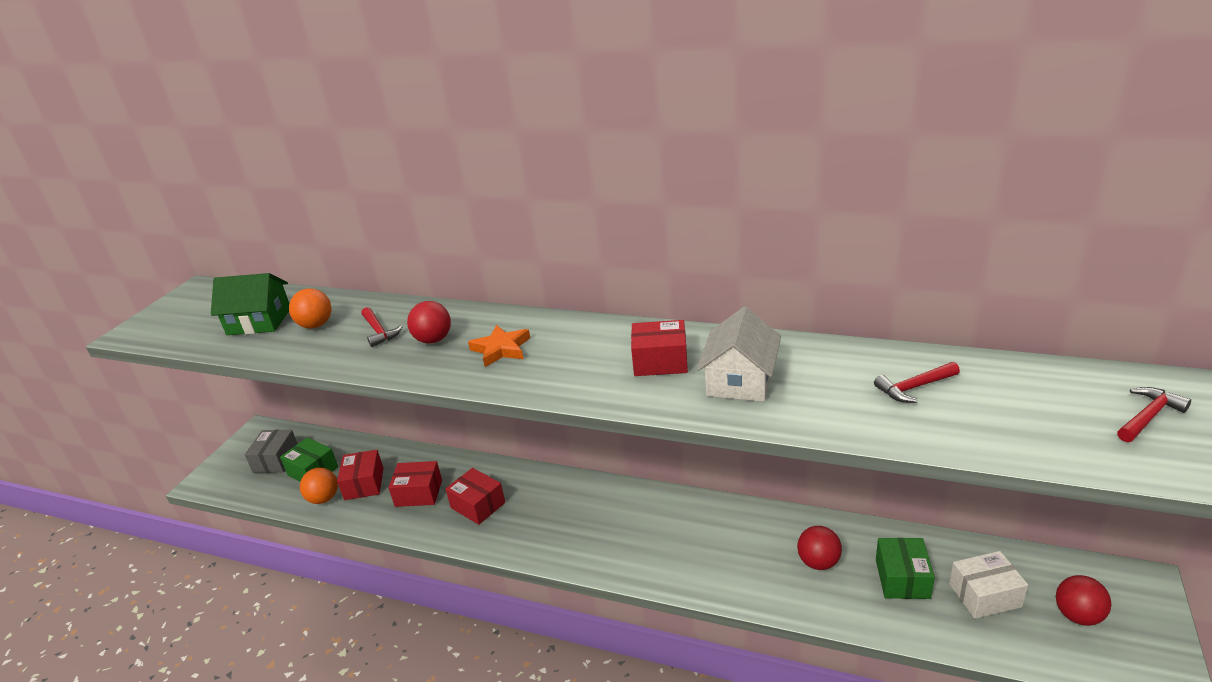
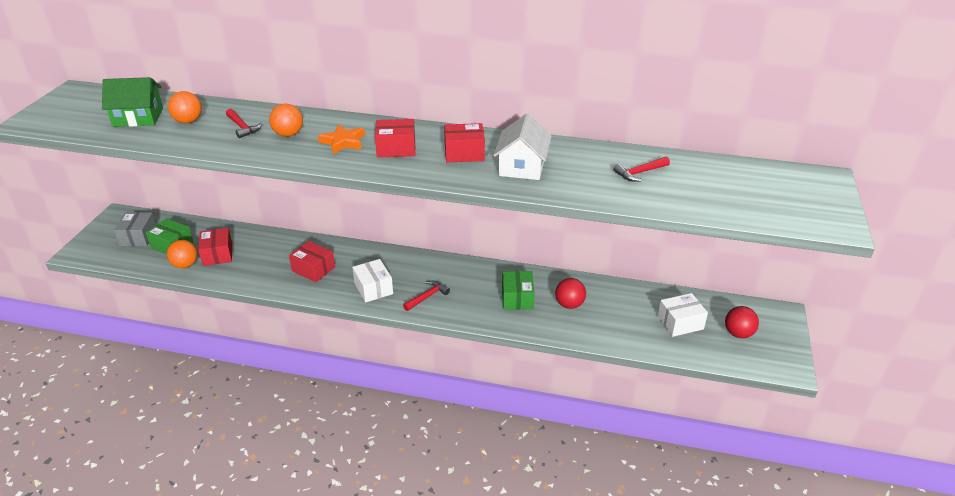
camera: 10 degrees left, 5 degrees up
(418, 493) = (264, 261): red box -> red box (396, 148)
(433, 340) = (288, 134): red ball -> orange ball
(551, 534) = (373, 288): none -> white box
(902, 578) = (626, 314): green box -> green box (517, 298)
(1148, 416) = (783, 192): red hammer -> red hammer (427, 297)

